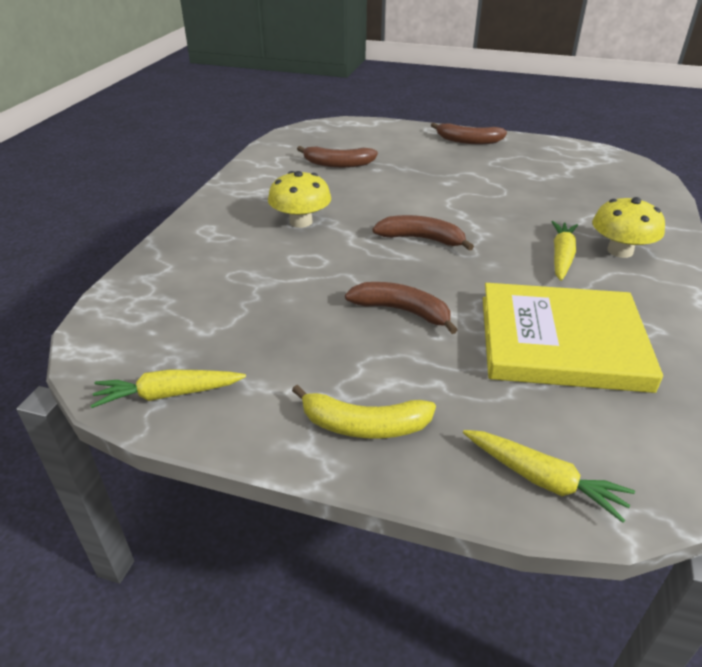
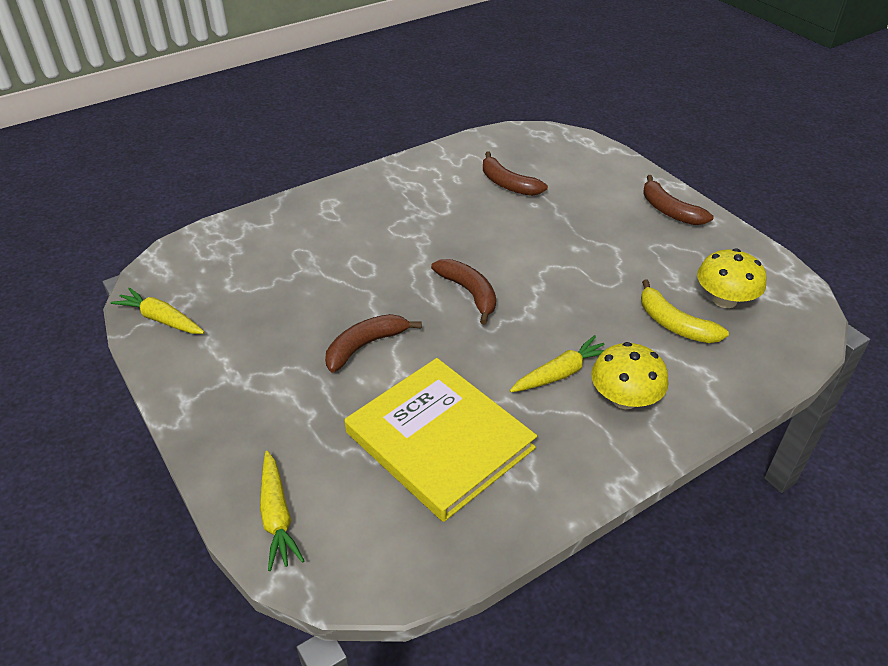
camera: 40 degrees right, 5 degrees up
(301, 222) = (401, 229): yellow mushroom -> yellow mushroom (724, 300)
(363, 425) = (230, 409): yellow banana -> yellow banana (674, 324)
(402, 311) = (365, 346): brown banana -> brown banana turned 105 degrees counterclockwise

